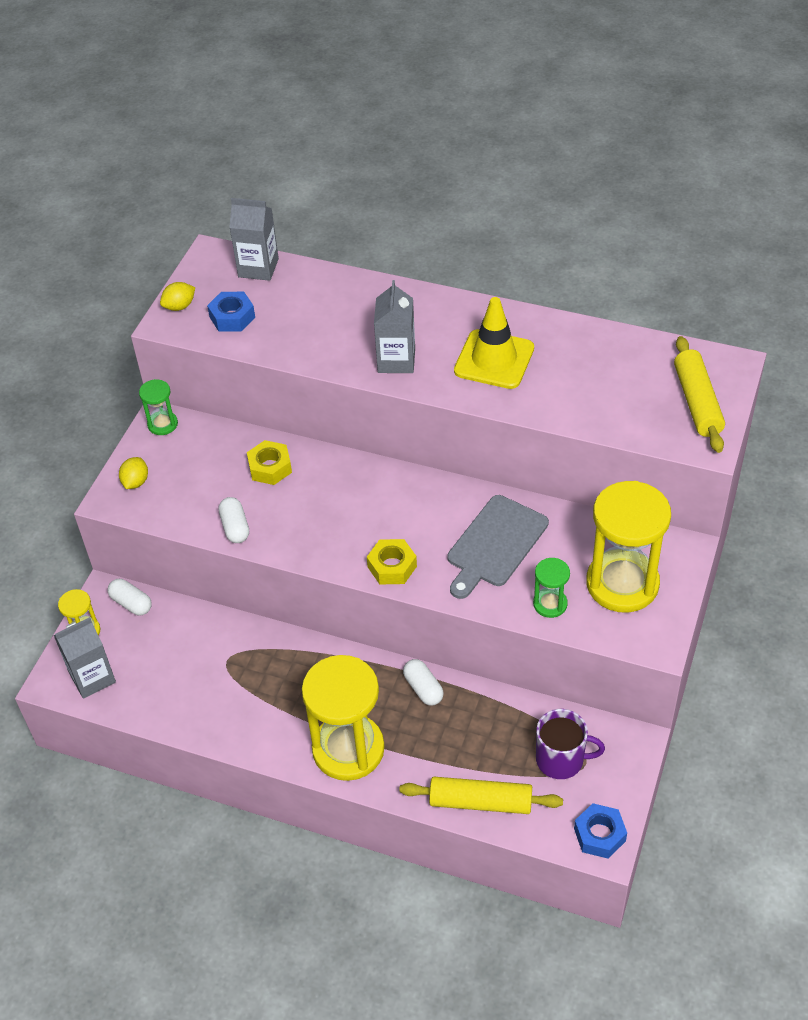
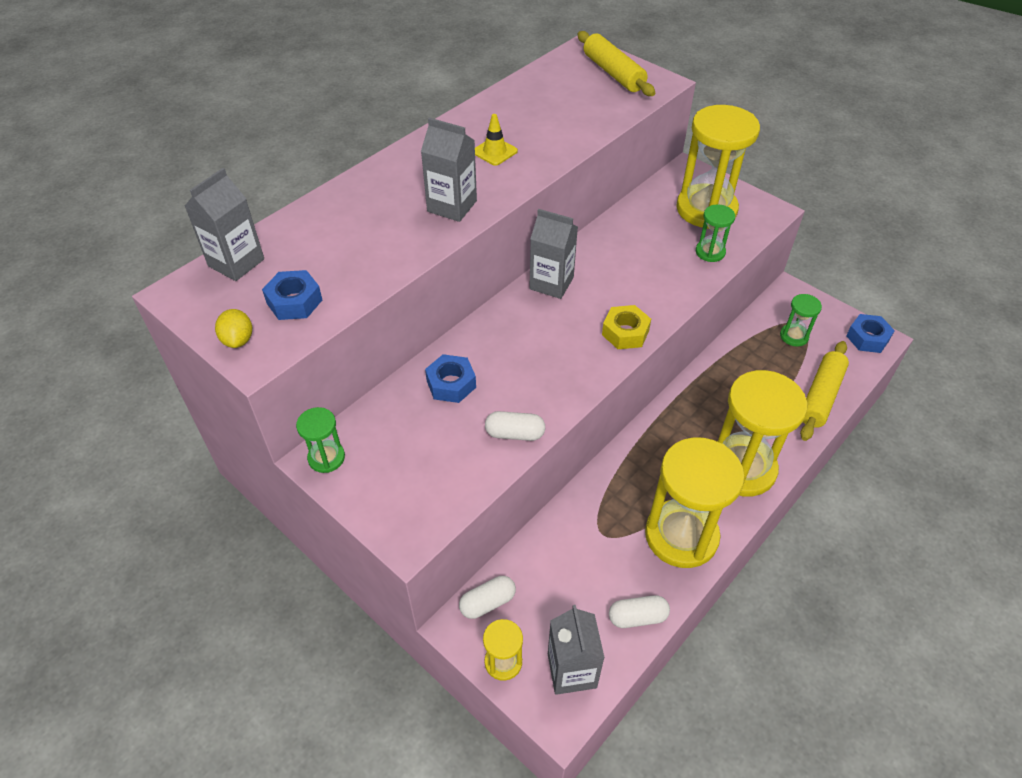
camera: 70 degrees left, 0 degrees up
(135, 482) = (397, 506): yellow lemon -> none
(249, 719) = (681, 535): none -> yellow hourglass
(270, 467) = (451, 384): yellow nut -> blue nut
(423, 688) = (695, 396): white capsule -> white capsule (637, 617)
(430, 492) = (551, 283): none -> grey carton
(494, 359) = (494, 151): yellow traffic cone -> yellow traffic cone, size x0.53
(495, 544) = (632, 263): grey cutting board -> none
(561, 759) = (794, 336): purple mug -> green hourglass
(697, 402) = (613, 73): yellow rolling pin -> yellow rolling pin turned 45 degrees clockwise

